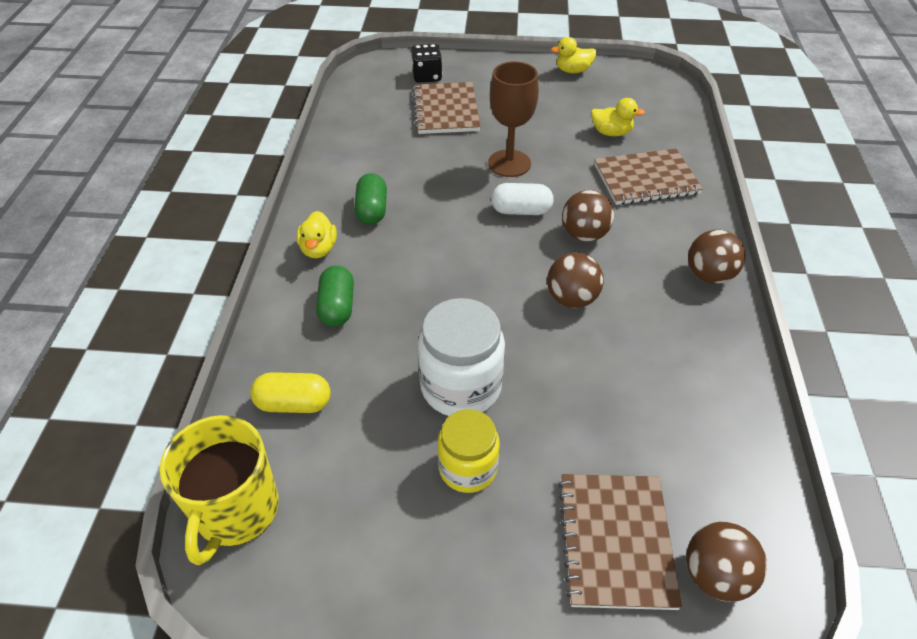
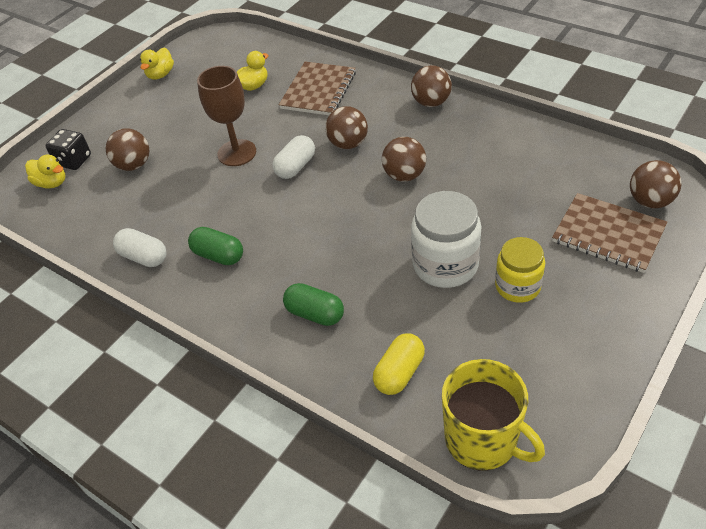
camera: 55 degrees left, 0 degrees up
(318, 249) = (237, 306): yellow duck -> yellow duck (52, 183)
(343, 166) = (144, 257): none -> white capsule
(446, 110) = (134, 165): brown notebook -> brown ball

